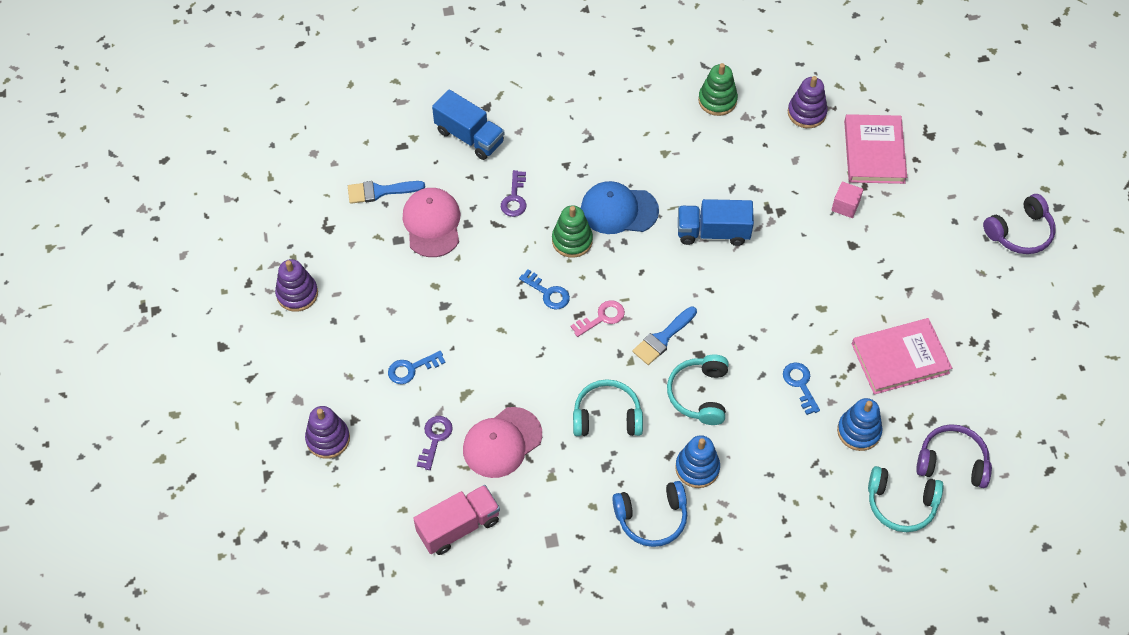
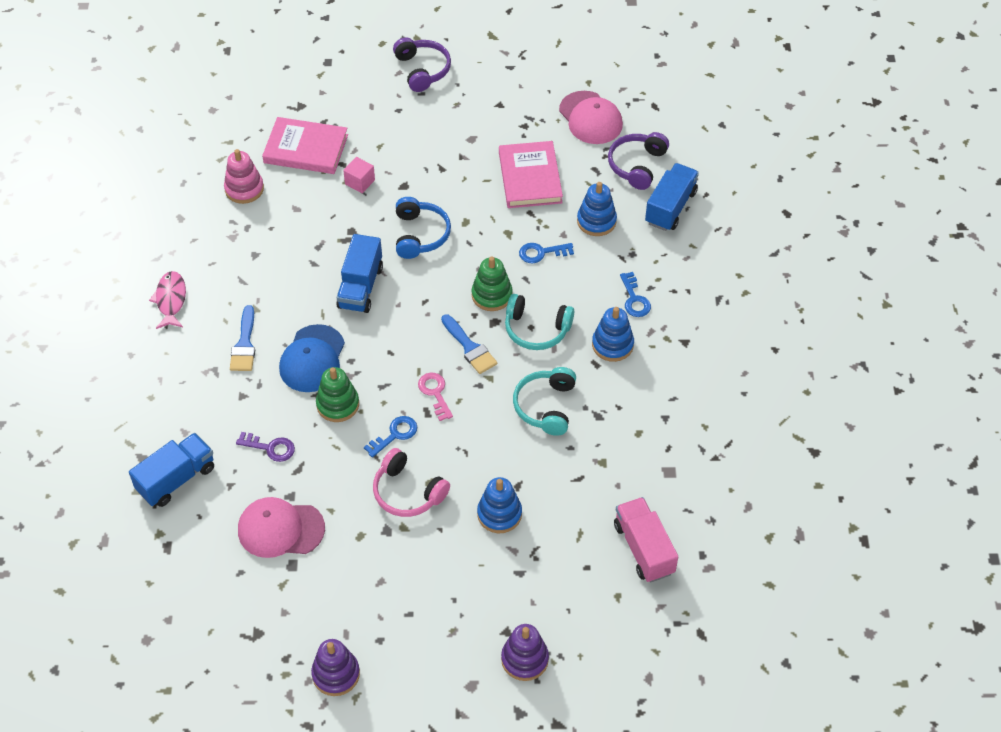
camera: 80 degrees left, 5 degrees down
(380, 191) = (222, 576): blue brush -> blue brush (244, 344)
(411, 369) = (457, 570): blue key -> blue key (634, 299)
(435, 439) = (543, 558): purple key -> none
(476, 394) = (499, 514): none -> blue stacking toy
(487, 315) = (408, 492): none -> pink headphones
(502, 442) = (558, 498): pink cap -> pink cap (590, 118)
(652, 518) = (657, 388): blue headphones -> blue headphones (420, 235)
(659, 87) = (171, 300): none -> pink fish
(717, 100) = (204, 255): green stacking toy -> green stacking toy (492, 295)
(806, 113) = (244, 189): purple stacking toy -> pink stacking toy
(901, 504) = (670, 207): turquoise headphones -> blue truck

